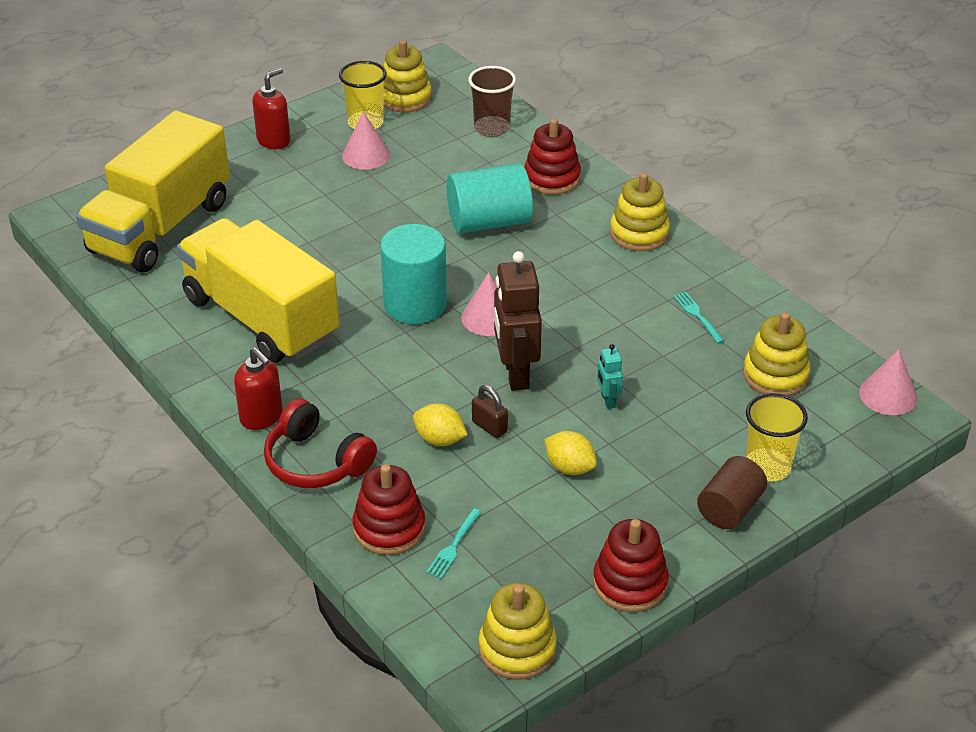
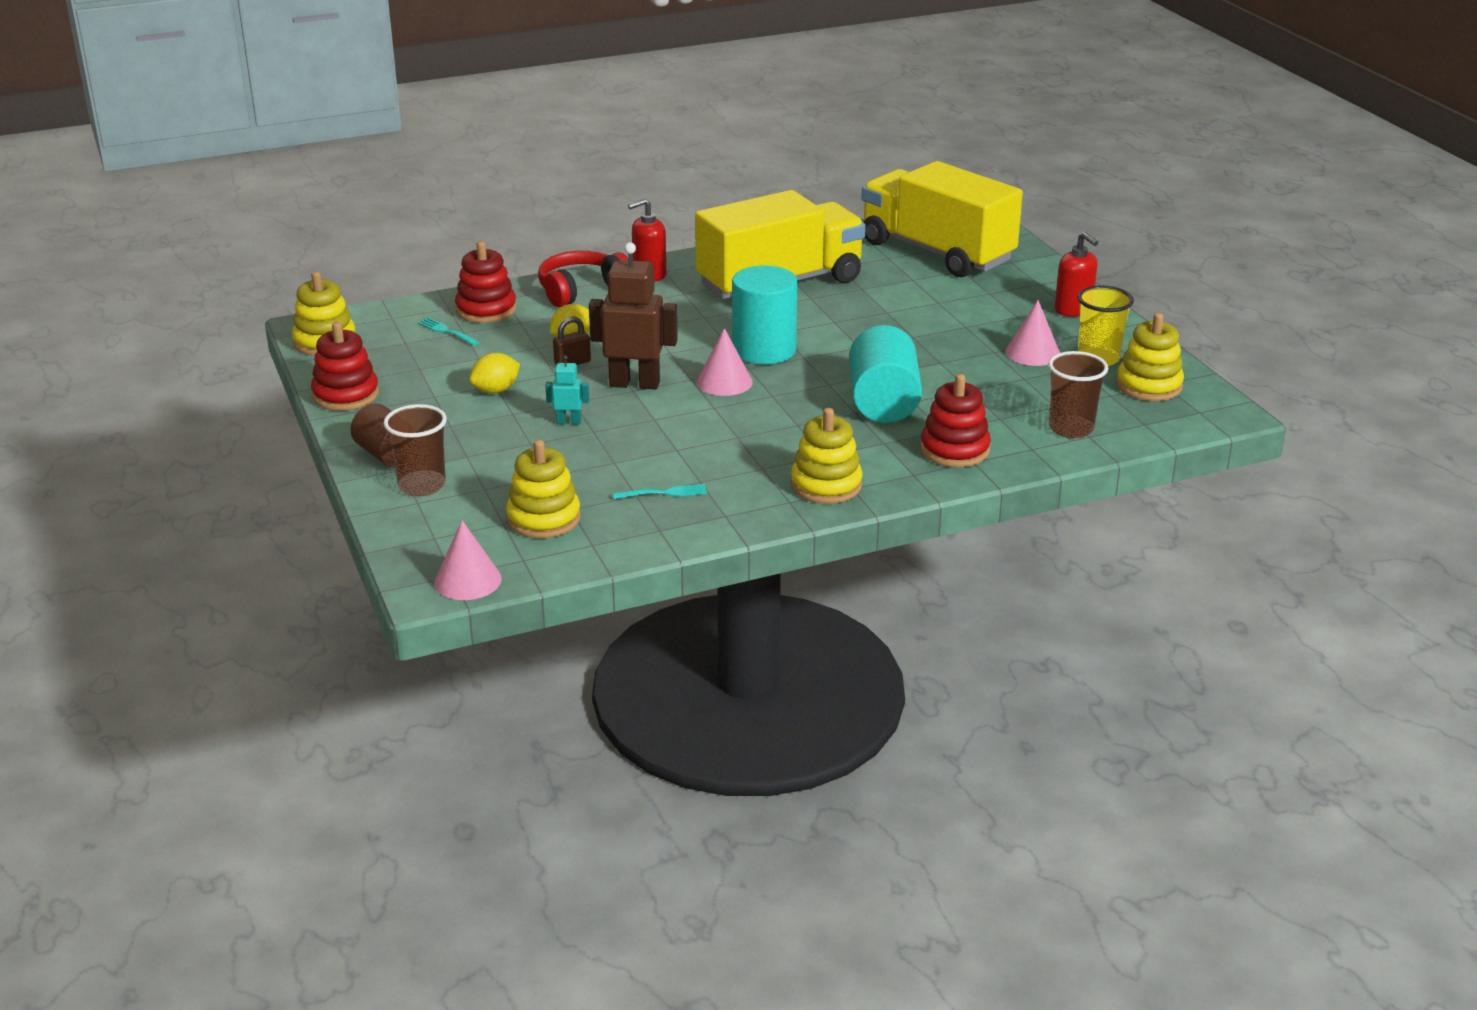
camera: 105 degrees right, 10 degrees down
(767, 467) = (422, 485): yellow cup -> brown cup

